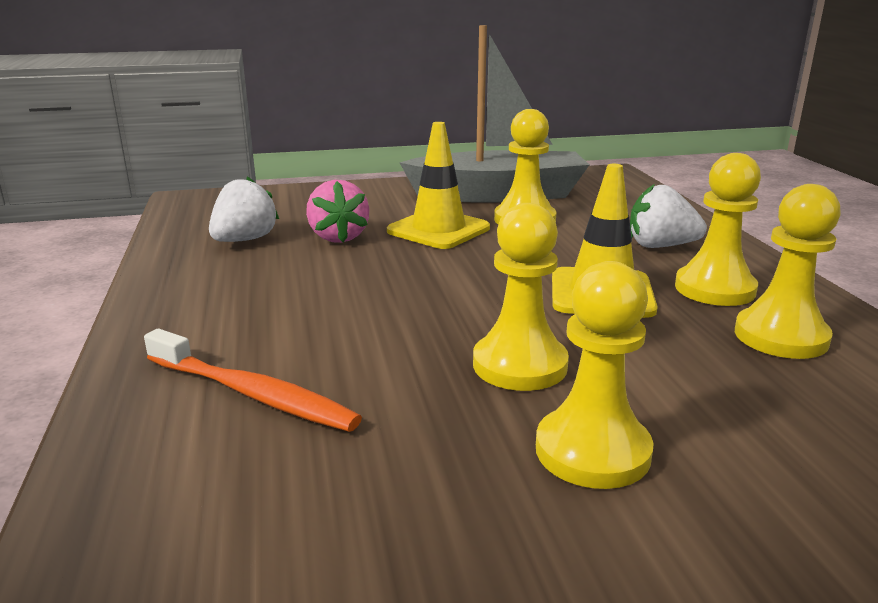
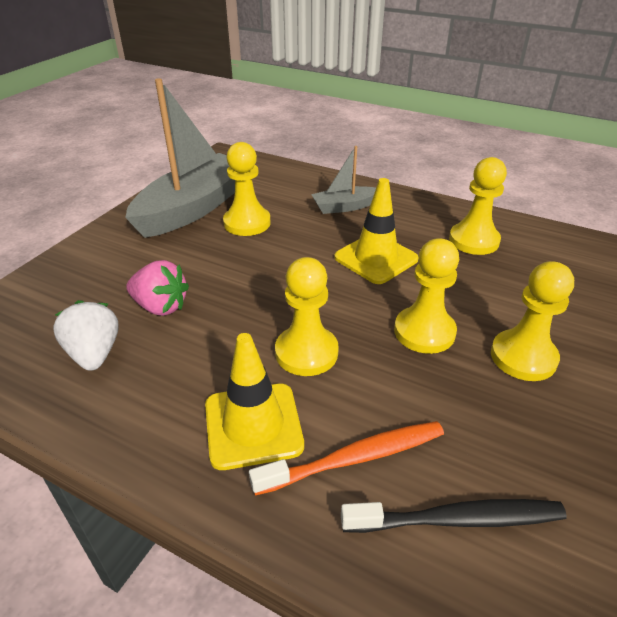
camera: 50 degrees left, 15 degrees up
(225, 489) = (457, 519): none -> black toothbrush
(438, 230) = (213, 260): yellow traffic cone -> yellow traffic cone (253, 425)
(660, 246) = (344, 207): white strawberry -> grey boat
(714, 289) = (410, 225): yellow pawn -> yellow pawn (306, 352)

